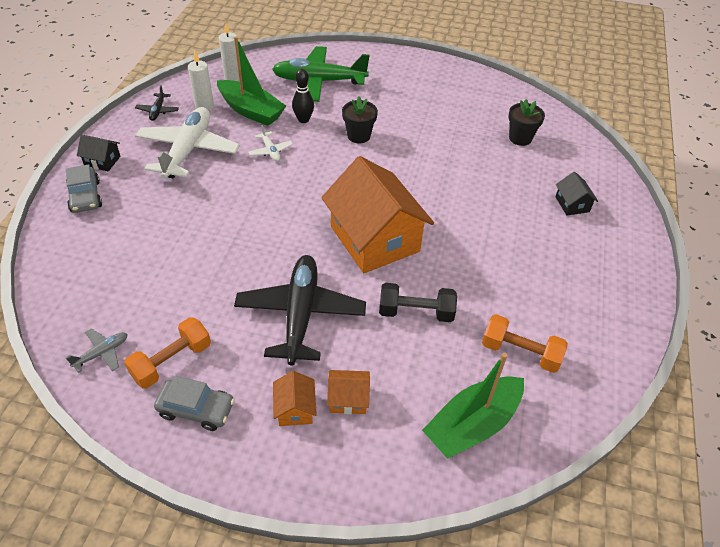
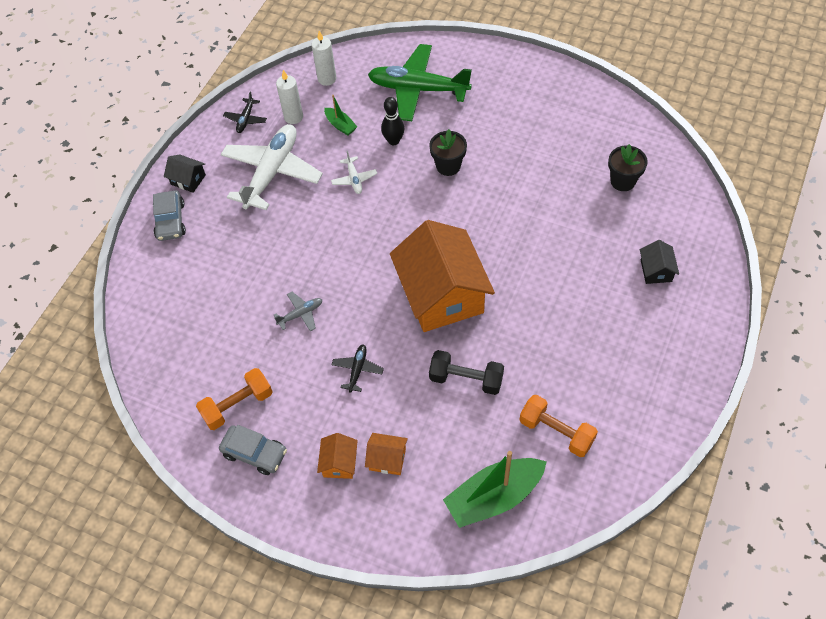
camera: 15 degrees right, 10 degrees up
(102, 353) = (178, 390): grey plane -> grey plane (301, 314)
(251, 111) = (340, 125): green boat -> green boat, size x0.49
(300, 314) = (357, 370): black plane -> black plane, size x0.43

